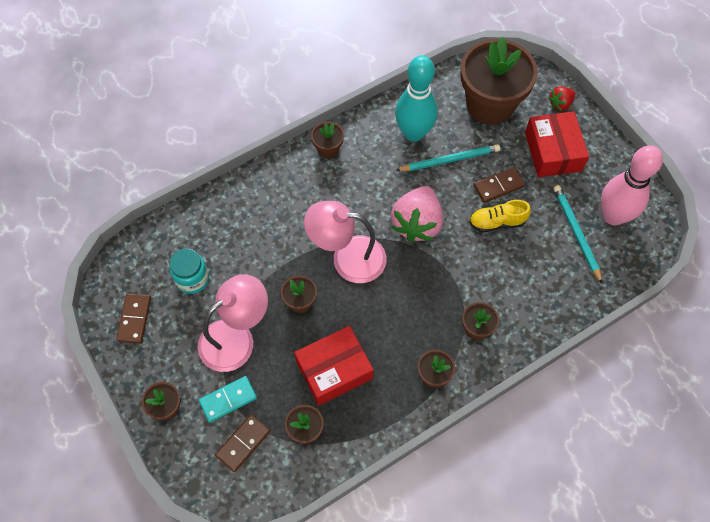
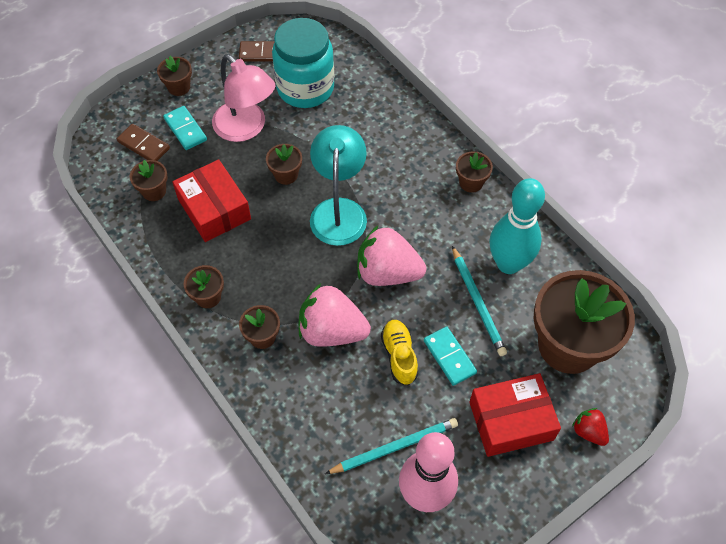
camera: 85 degrees right, 5 degrees down
(192, 279) = (305, 88): turquoise jar -> turquoise jar, size x1.77
(347, 258) = (339, 211): pink lamp -> turquoise lamp
(472, 272) = (332, 331): none -> pink strawberry
(498, 186) = (449, 357): brown domino -> turquoise domino

